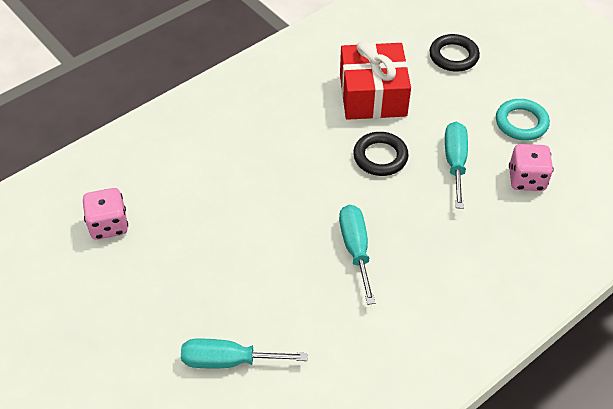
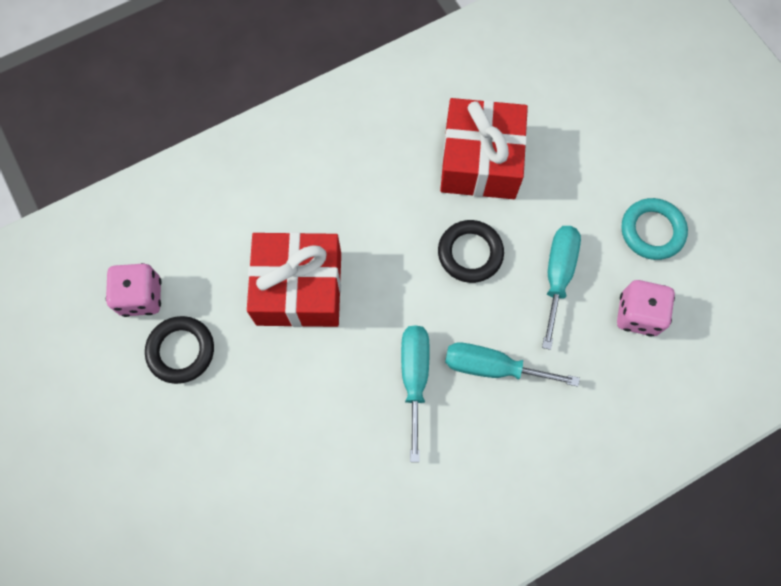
camera: 10 degrees right, 20 degrees up
(228, 361) = (244, 499): turquoise screwdriver -> turquoise screwdriver (492, 367)
(244, 200) = (299, 288): none -> red gift
(453, 56) = (592, 117): black ring -> black ring (181, 351)

